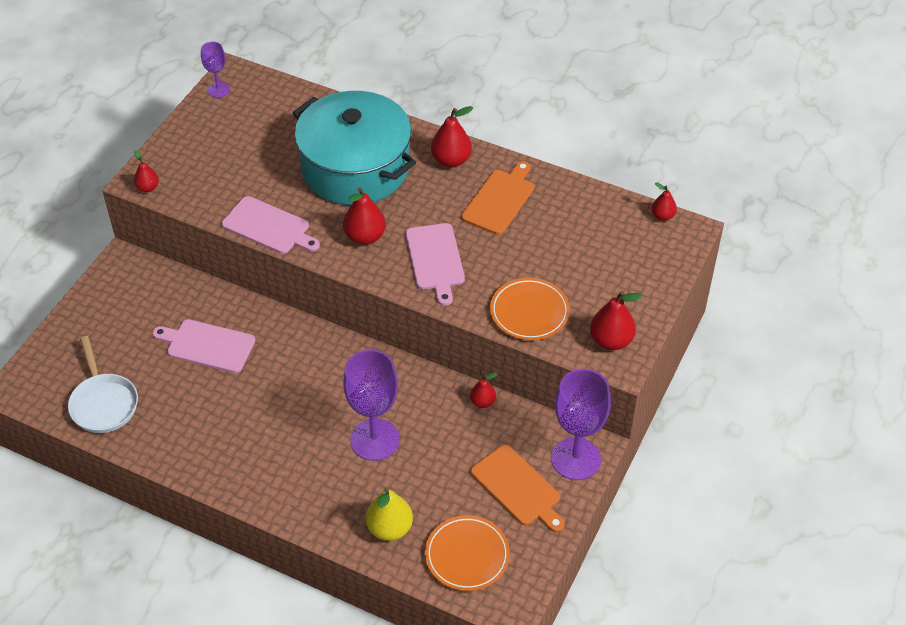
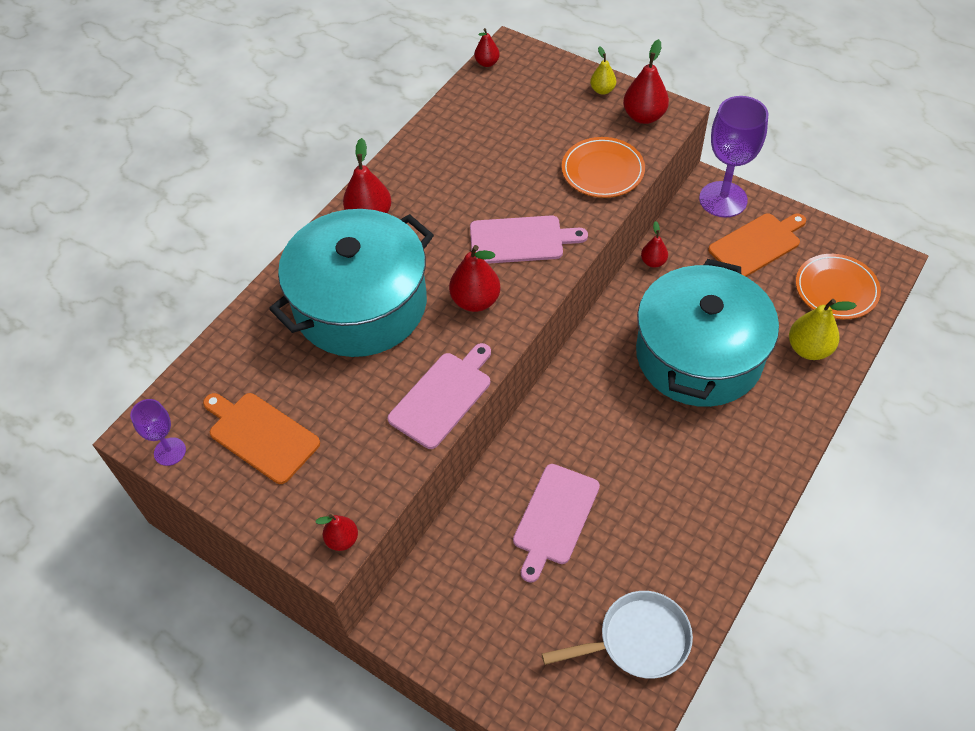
camera: 80 degrees left, 5 degrees up
(375, 440) = (699, 355): purple goblet -> turquoise pot
(500, 200) = (440, 180): orange cutting board -> orange cutting board (261, 435)
(642, 306) = (602, 90): none -> yellow pear

